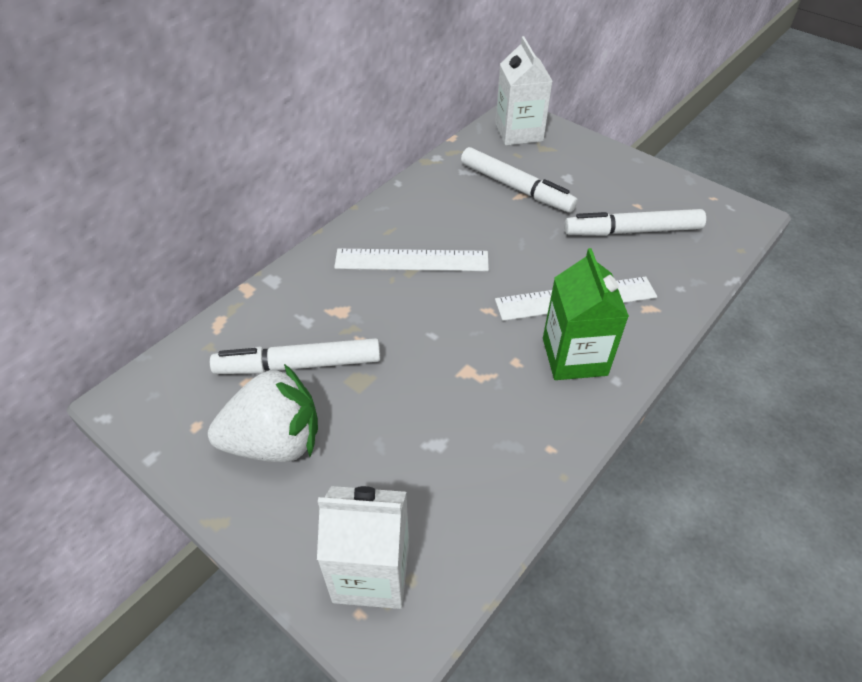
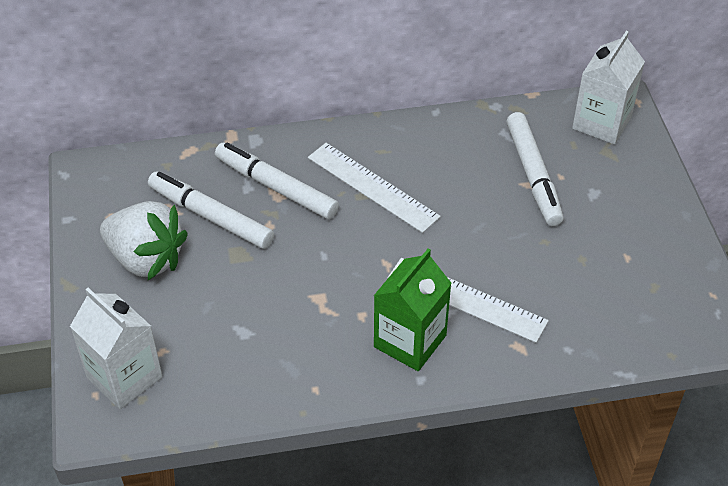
camera: 40 degrees right, 0 degrees up
(633, 231) = (590, 276): white marker -> white marker (276, 188)

